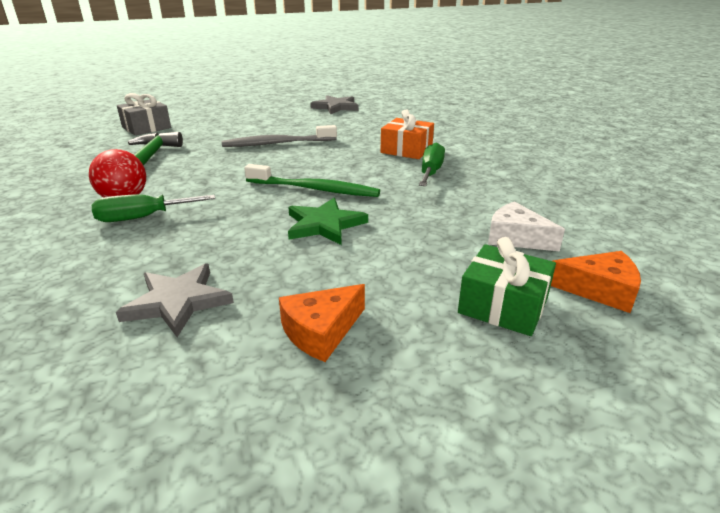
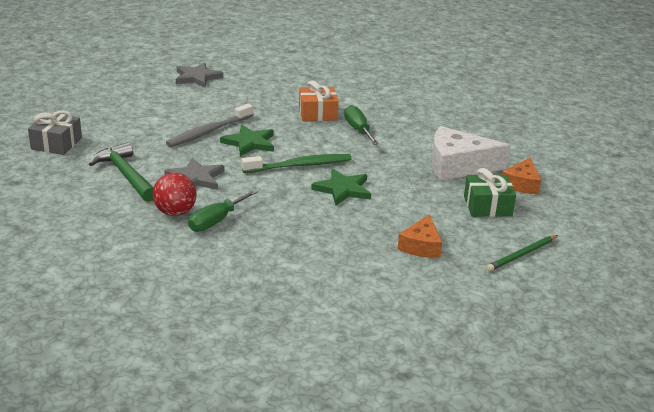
camera: 35 degrees left, 0 degrees up
(178, 302) = (329, 258): grey star -> grey star (196, 178)
(298, 159) = (249, 143): none -> green star
(478, 418) = (522, 255): none -> green pencil
(516, 238) = (458, 166): white cheese -> white cheese, size x1.71
(599, 290) = (521, 184): orange cheese -> orange cheese turned 135 degrees clockwise

